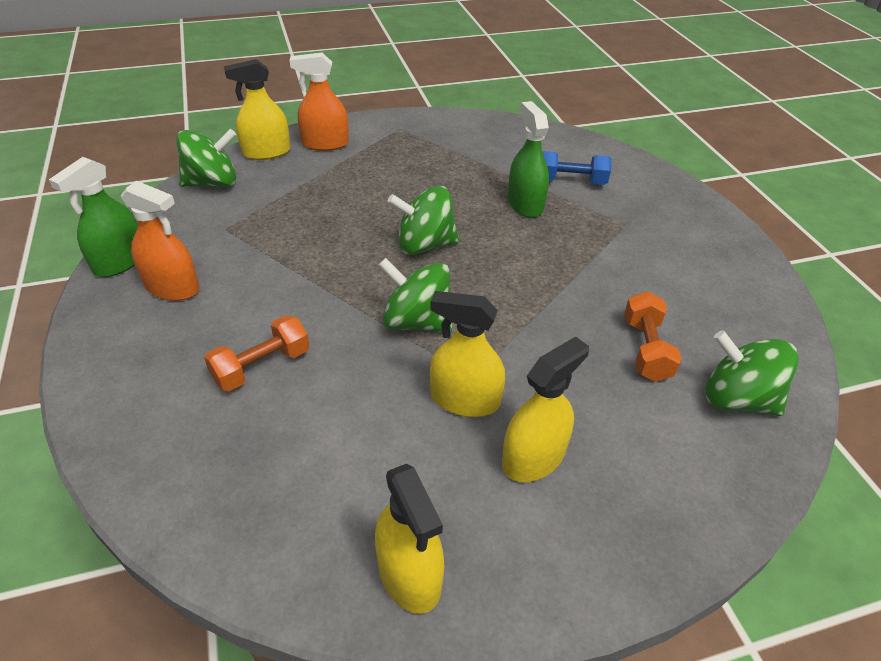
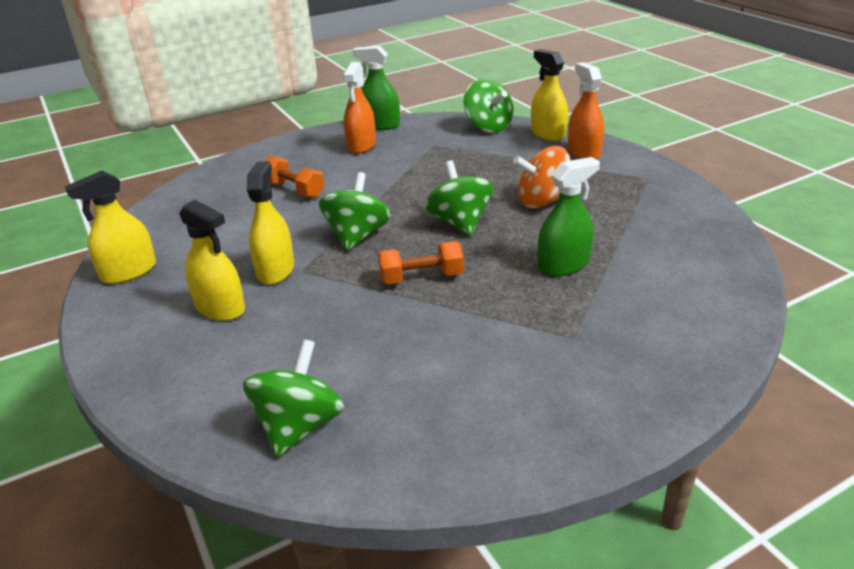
camera: 80 degrees right, 10 degrees down
(410, 189) = (543, 201): none -> orange spinning top
(571, 181) = (635, 289): blue dumbbell -> none
(646, 349) = (357, 360): orange dumbbell -> orange dumbbell (421, 278)

